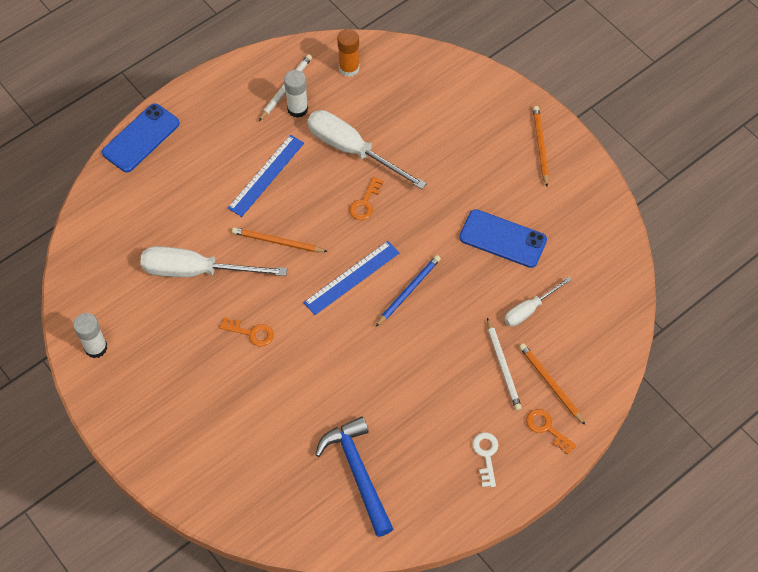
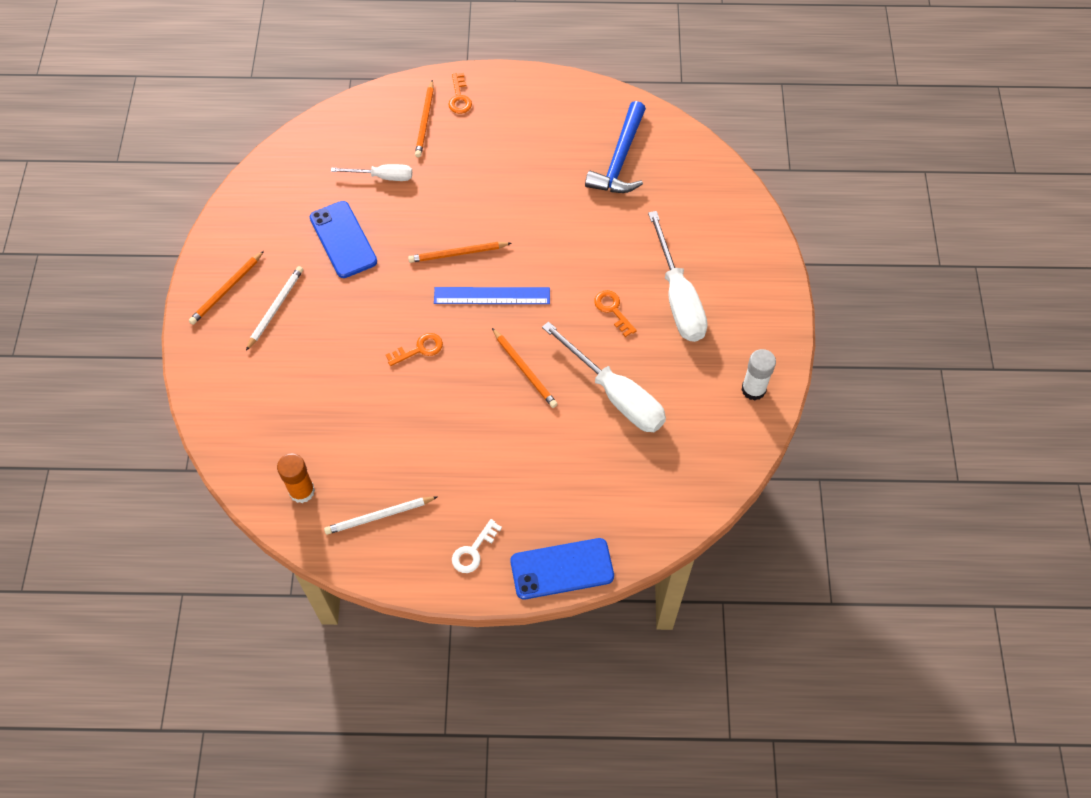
camera: 140 degrees left, 0 degrees up
(266, 175) = (479, 439): blue ruler -> none
(297, 109) = (389, 485): white glue stick -> none
(352, 150) = (382, 405): white screwdriver -> white screwdriver (678, 297)
(408, 291) = (458, 254): blue pencil -> orange pencil
(486, 455) = (519, 110): white key -> white key (473, 551)
(503, 366) = (445, 154): white pencil -> white pencil (275, 308)

